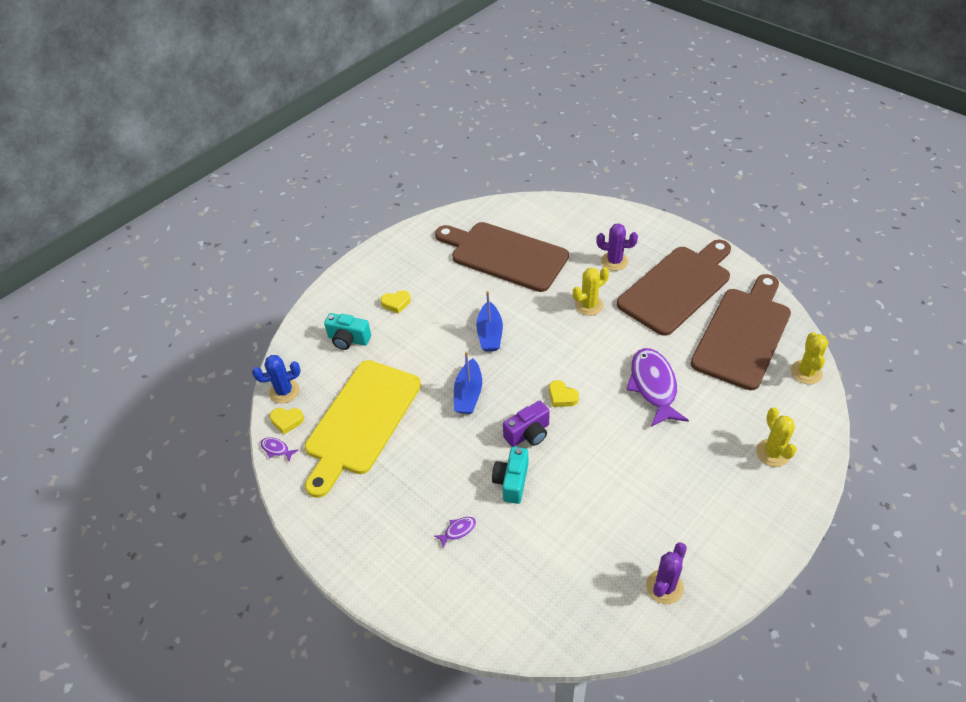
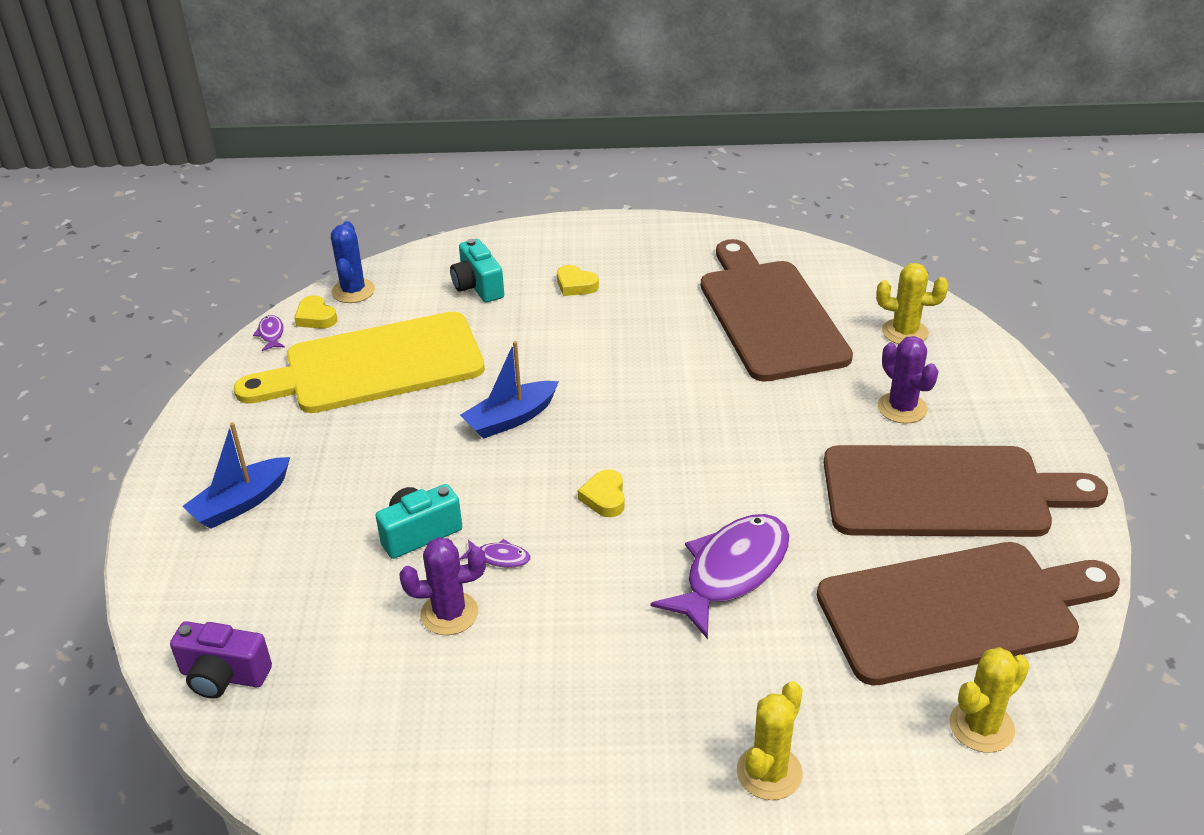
camera: 45 degrees right, 10 degrees down
(284, 391) = (353, 291): blue cactus -> blue cactus turned 60 degrees clockwise
(458, 531) = (299, 532): purple fish -> purple fish (499, 558)
(490, 334) = (626, 379): blue boat -> blue boat (241, 503)
(528, 434) = (509, 504): purple camera -> purple camera (223, 676)
(589, 305) = (790, 431): yellow cactus -> yellow cactus (905, 332)
(664, 587) = (400, 779): purple cactus -> purple cactus (449, 613)

